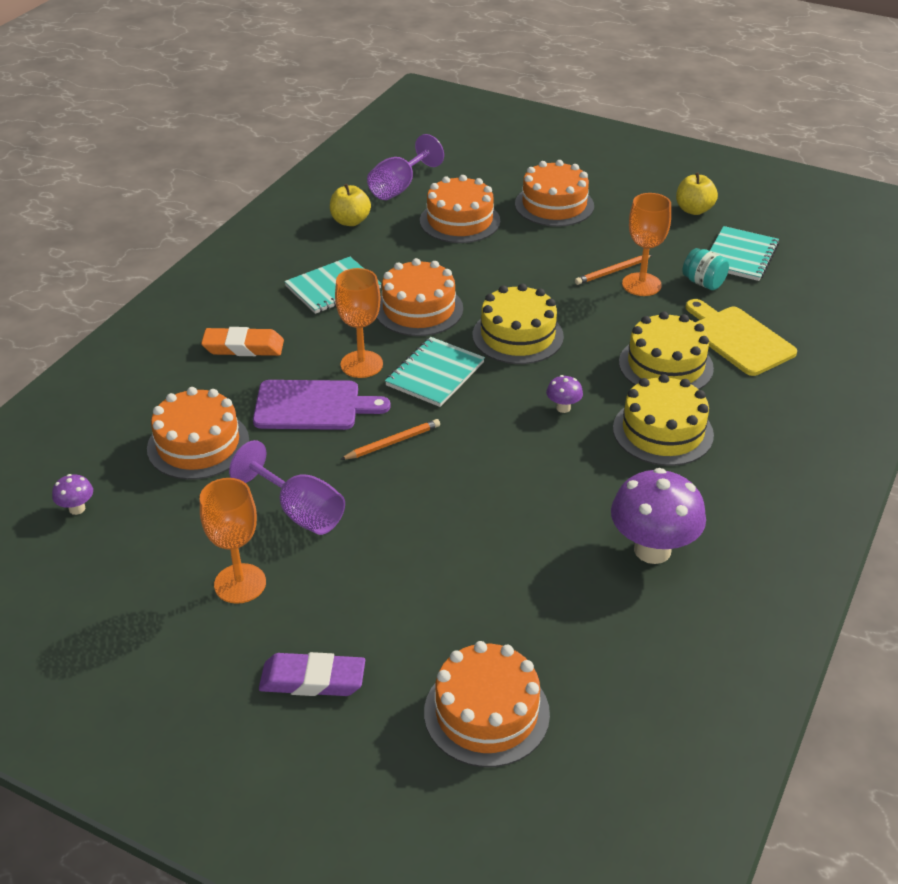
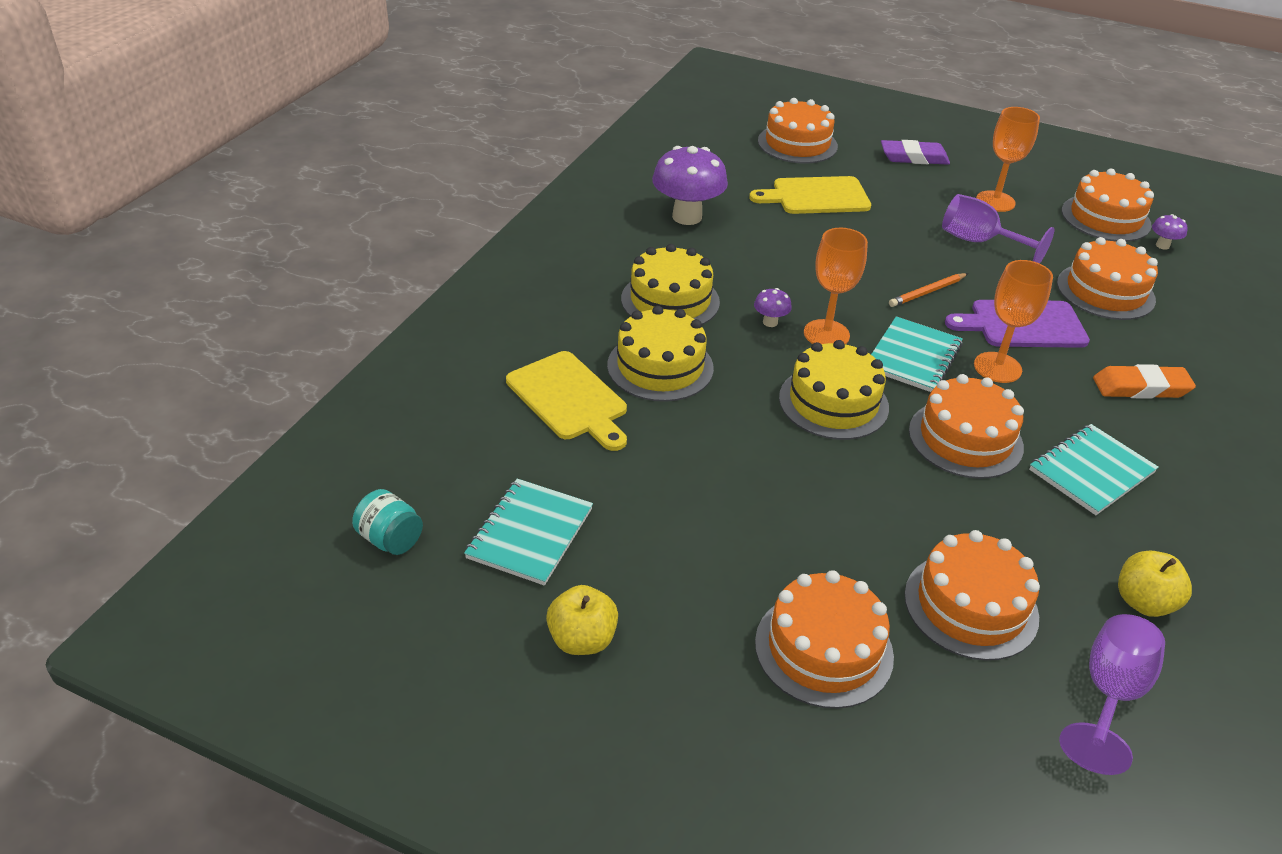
camera: 175 degrees right, 0 degrees up
(111, 554) = (1105, 218): none -> orange cake
(481, 590) = (816, 196): none -> yellow cutting board
(612, 272) = (721, 501): orange pencil -> none
(641, 284) = (681, 479): orange goblet -> orange goblet (826, 334)
(703, 283) = (595, 483): turquoise jar -> turquoise jar (390, 539)

